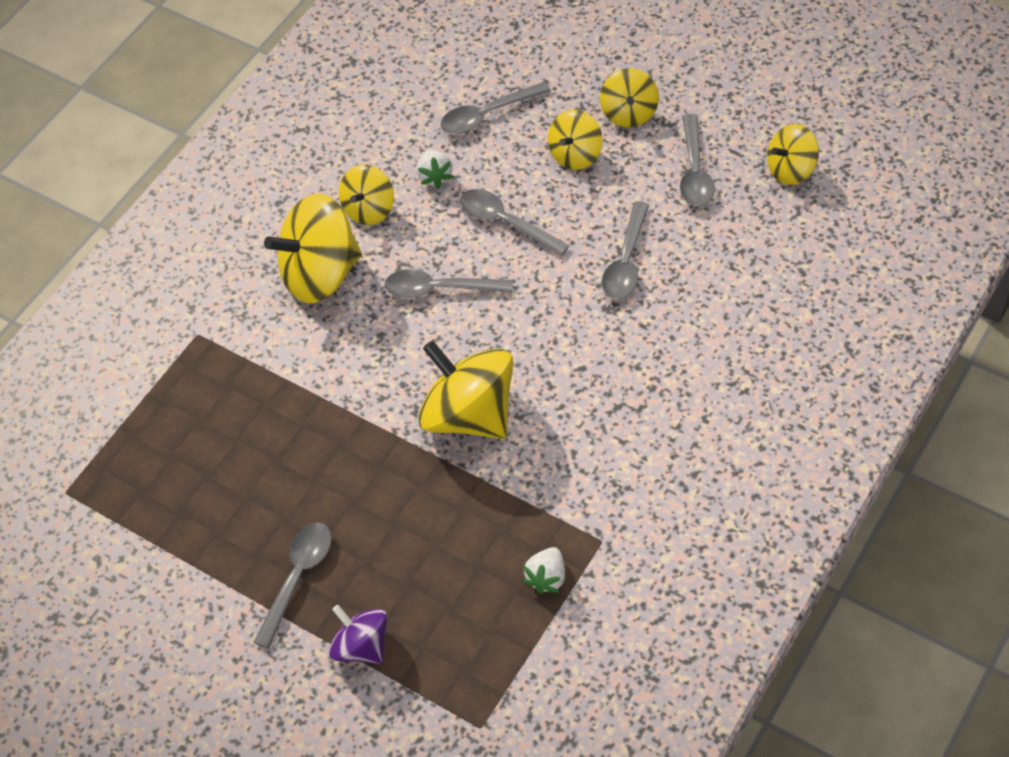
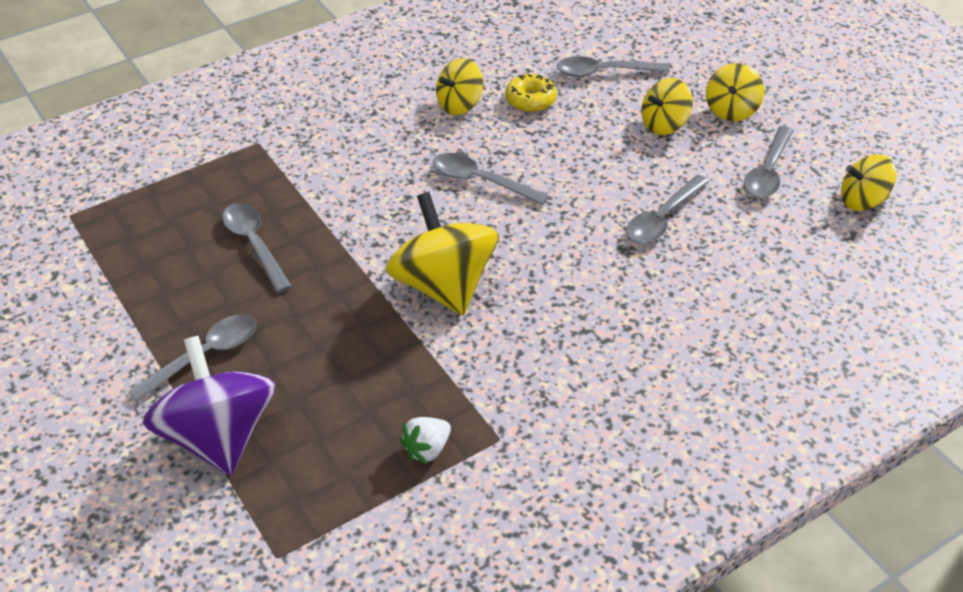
camera: 20 degrees right, 10 degrees down
(320, 274) = (387, 136): yellow spinning top -> none
(361, 646) = (218, 436): purple spinning top -> purple spinning top, size x1.76
(435, 176) = (530, 100): white strawberry -> yellow donut
(506, 222) = (571, 153): grey spoon -> grey spoon (254, 244)

